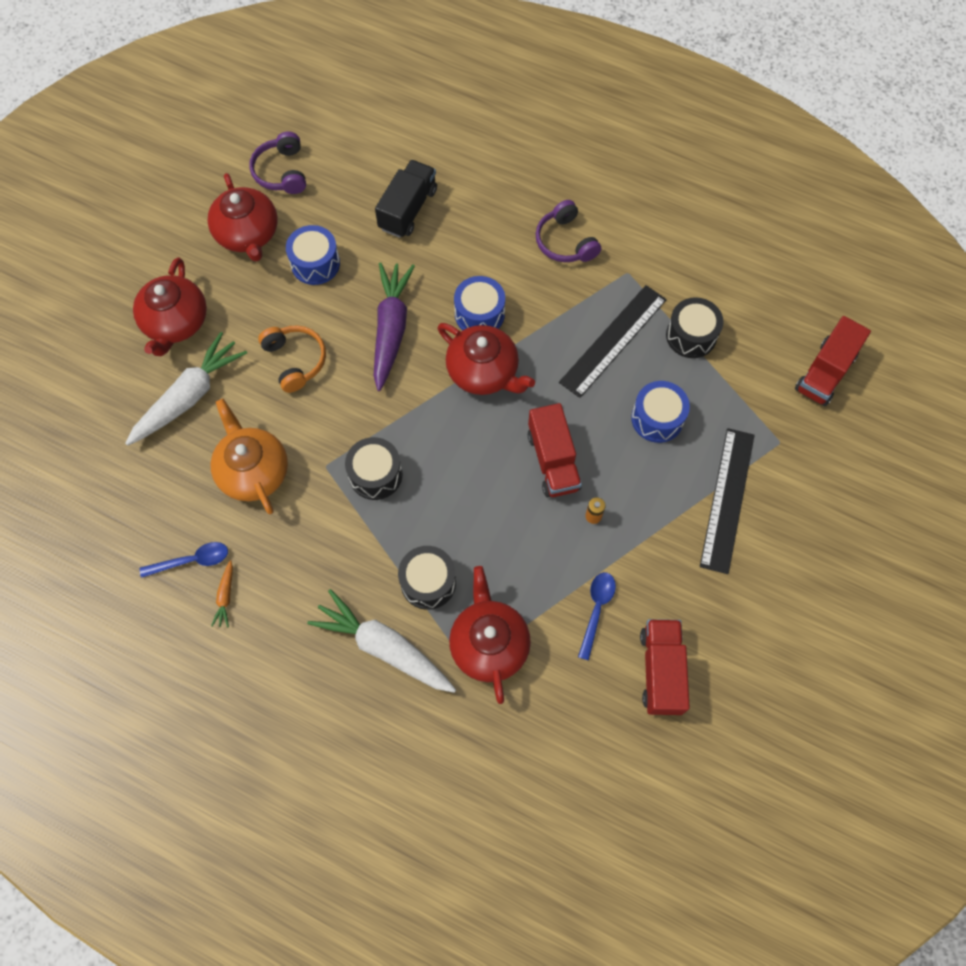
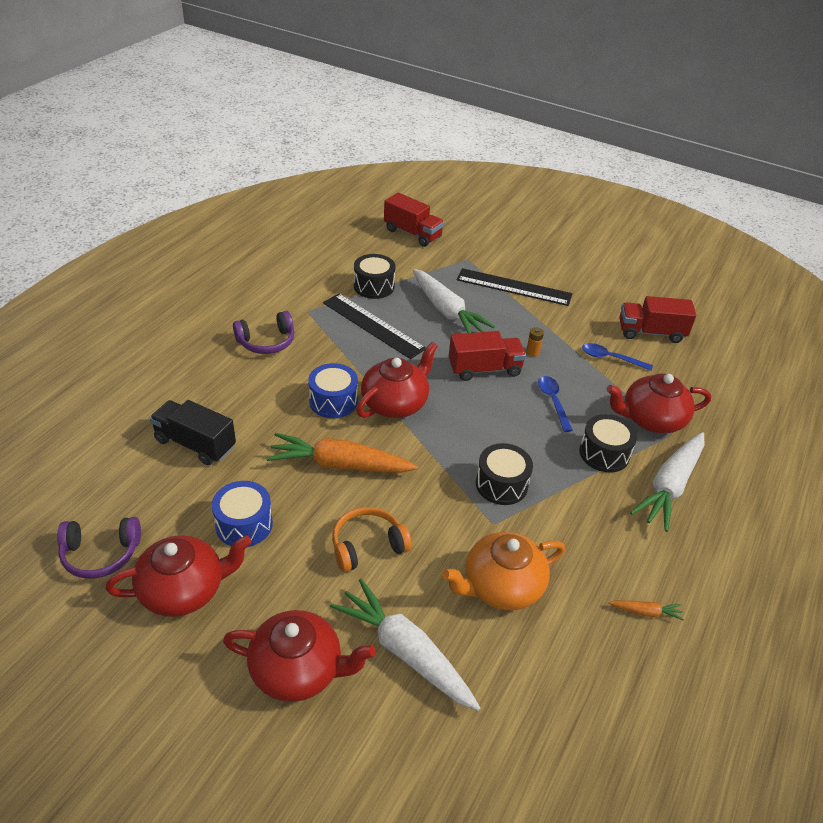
camera: 90 degrees left, 25 degrees down
(192, 560) = (611, 645): blue spoon -> blue spoon (553, 401)
(391, 329) = (339, 465): purple carrot -> orange carrot
(657, 418) = (446, 311): blue drum -> white carrot

